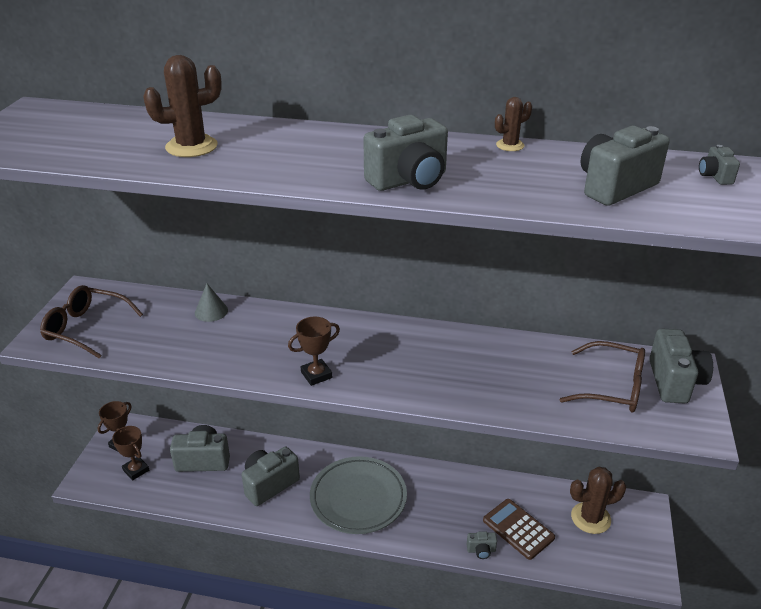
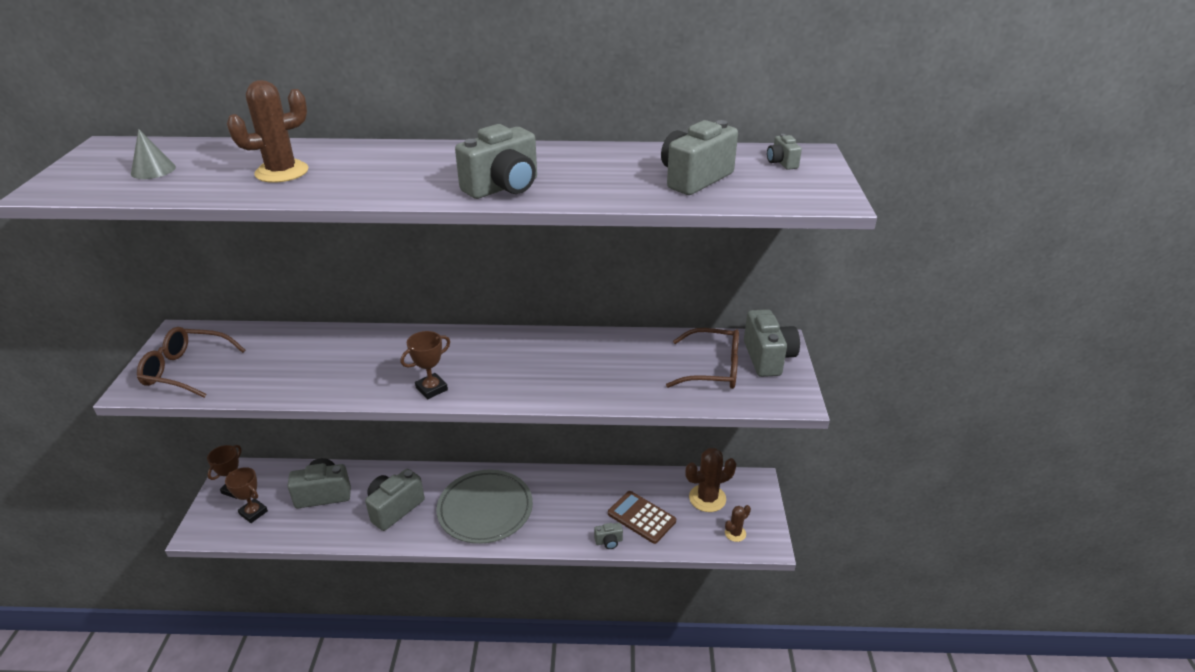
camera: 10 degrees left, 0 degrees up
(211, 311) = (317, 340): grey cone -> grey cone (153, 170)
(510, 145) = (595, 149): brown cactus -> brown cactus (735, 533)

